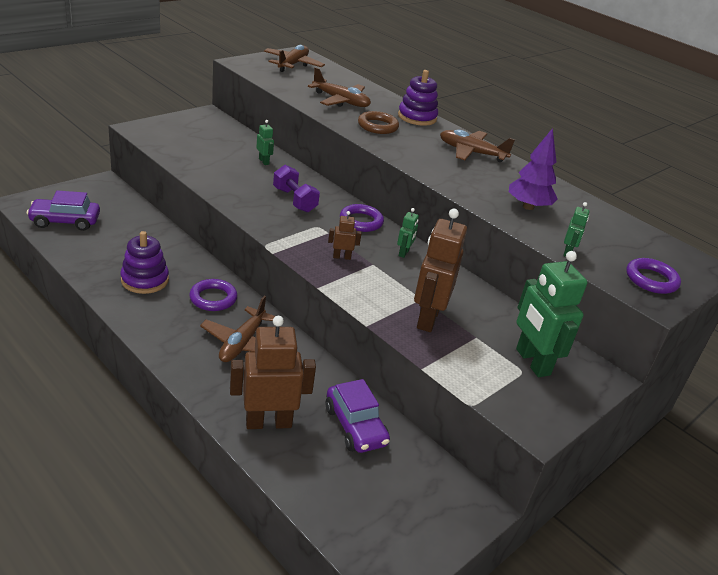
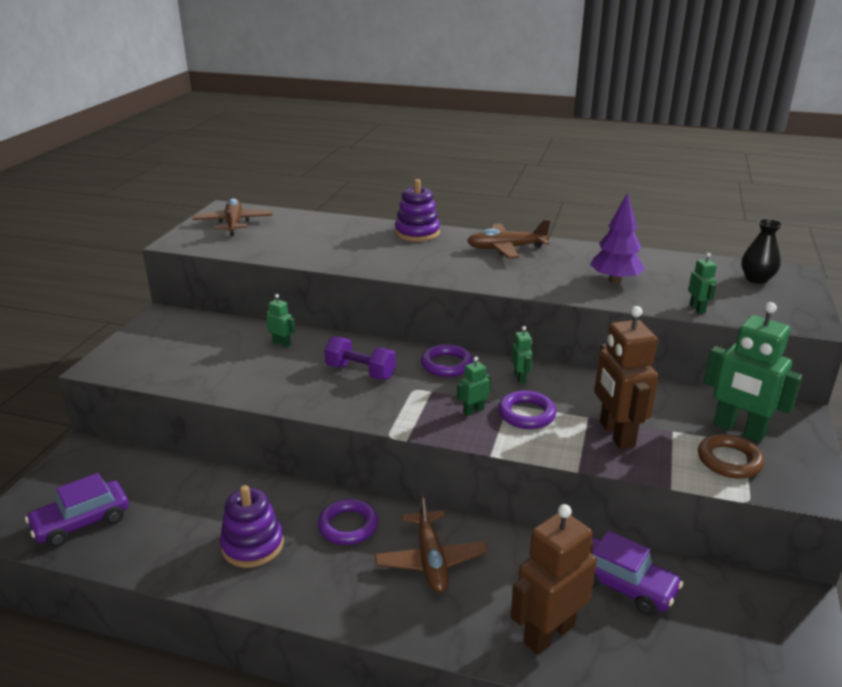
camera: 25 degrees left, 5 degrees down
(341, 101) = (329, 244): brown plane -> none
(341, 257) = (473, 411): brown robot -> green robot
(377, 126) = (395, 256): brown ring -> brown ring (729, 460)
(651, 280) = (780, 304): purple ring -> purple ring (526, 414)
(659, 255) = (756, 279): none -> black vase

